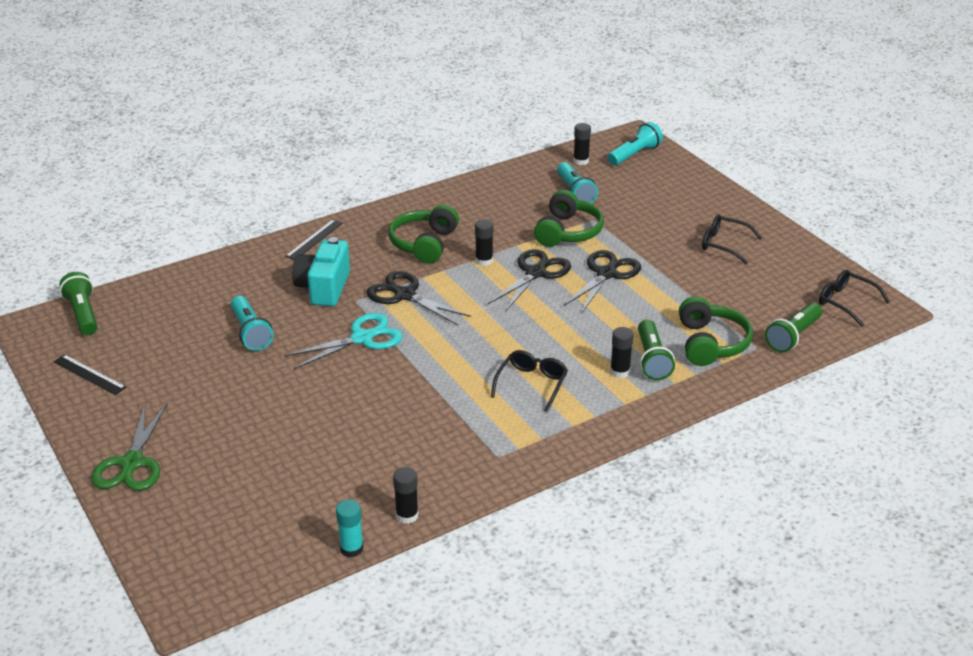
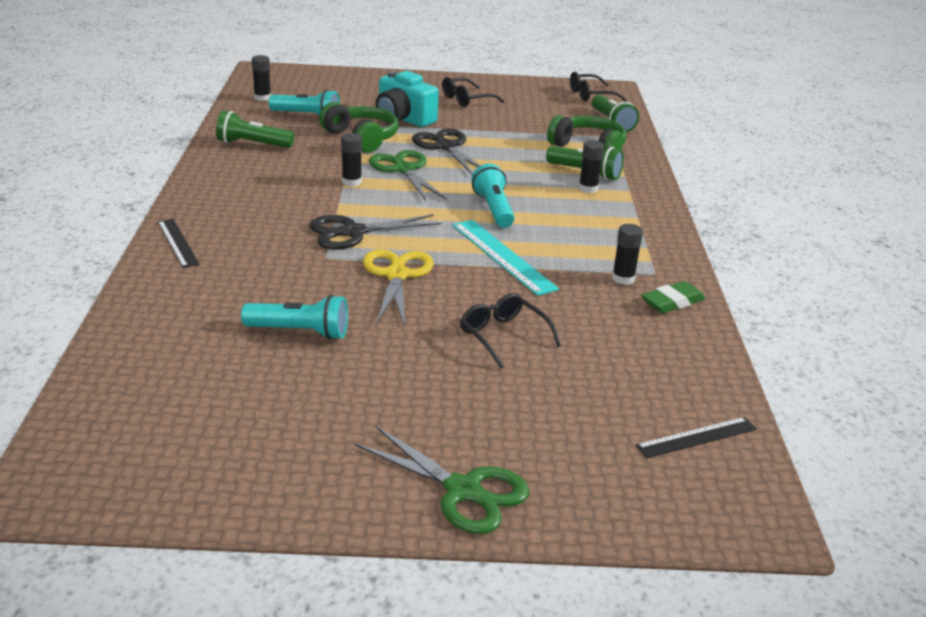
camera: 60 degrees left, 5 degrees down
(83, 314) = (82, 439): green flashlight -> green flashlight (252, 144)
(89, 374) = (232, 473): black ruler -> black ruler (697, 437)
(324, 288) = (277, 266): turquoise camera -> turquoise camera (403, 119)
(351, 548) = (734, 388): turquoise glue stick -> none
(362, 338) = (397, 275): turquoise scissors -> yellow scissors
(407, 515) = (705, 343): black glue stick -> black glue stick (623, 279)
(424, 244) = (280, 196): green headphones -> none
(443, 372) = (503, 256): none -> turquoise ruler
(458, 480) = (672, 302): none -> green eraser
(531, 384) = (566, 226): black glasses -> black glasses (503, 336)
(535, 273) = (404, 170): black scissors -> green scissors
(634, 154) = (289, 80): turquoise flashlight -> turquoise flashlight (493, 209)

